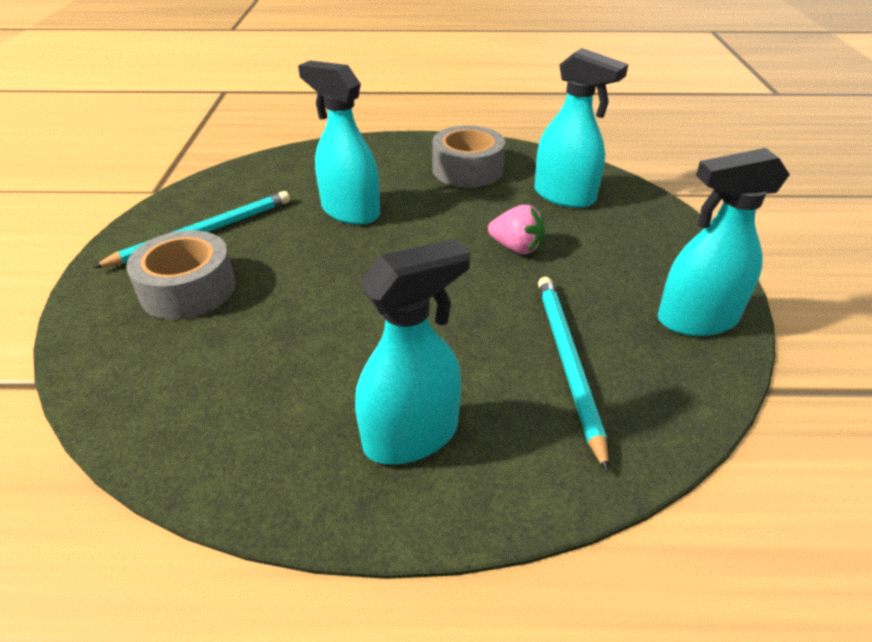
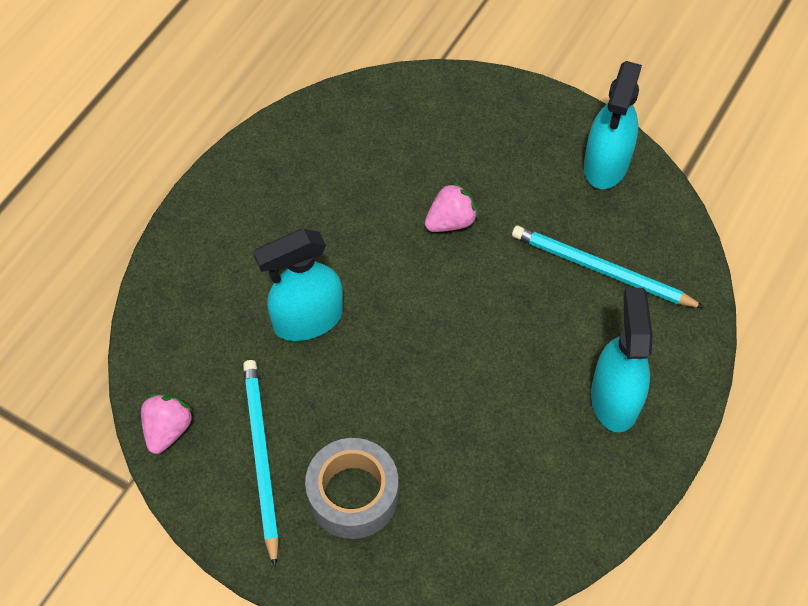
camera: 60 degrees left, 20 degrees up
(209, 187) = (168, 429): none -> pink strawberry
(467, 169) = (296, 185): grey tape -> none
(564, 196) = (398, 138): turquoise spray bottle -> none

